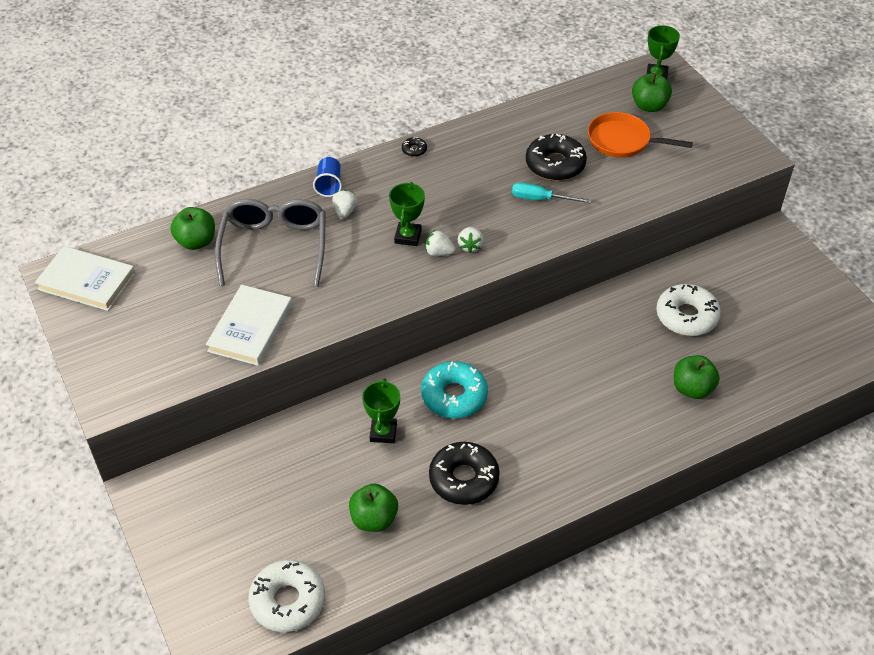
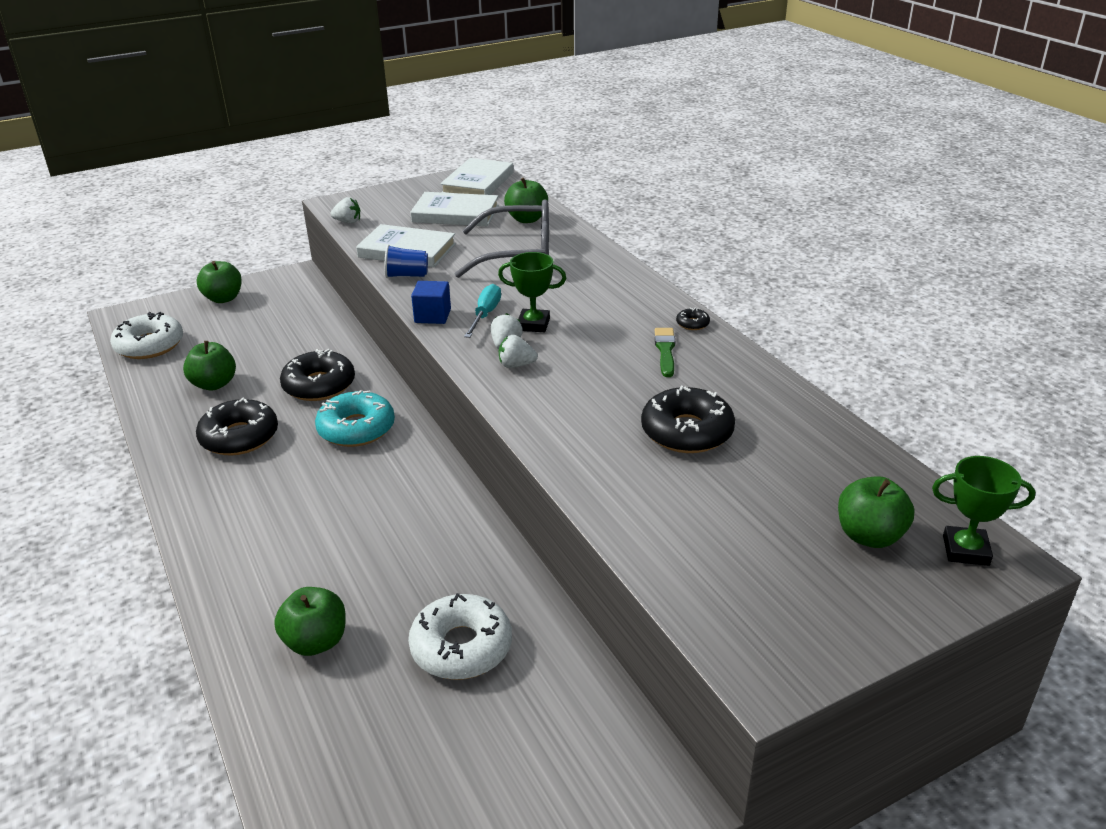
camera: 90 degrees right, 15 degrees down
(168, 296) = (455, 214): none -> white book
(188, 552) = (223, 298): none -> green apple
(329, 185) = (618, 276): blue cup -> blue cup (407, 275)
(345, 212) = (574, 287): white strawberry -> white strawberry (348, 222)
(383, 432) = (319, 385): green trophy -> black donut
(387, 300) = (432, 316): none -> blue cube
(452, 167) = (665, 350): none -> green brush
(540, 199) = (609, 418): turquoise screwdriver -> turquoise screwdriver (485, 315)
(623, 141) = (761, 501): orange pan -> none

